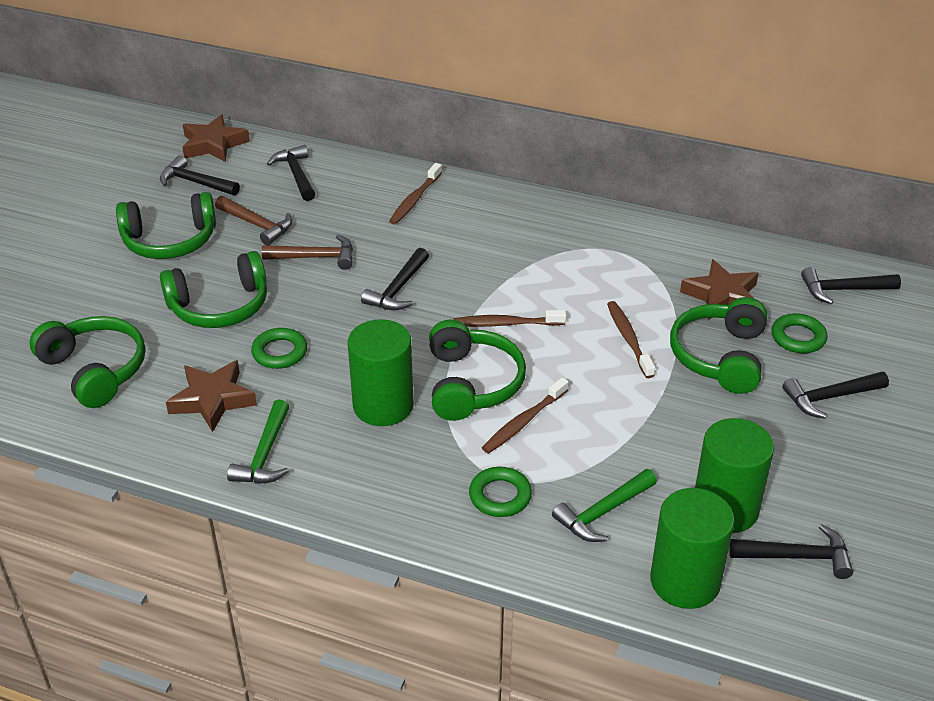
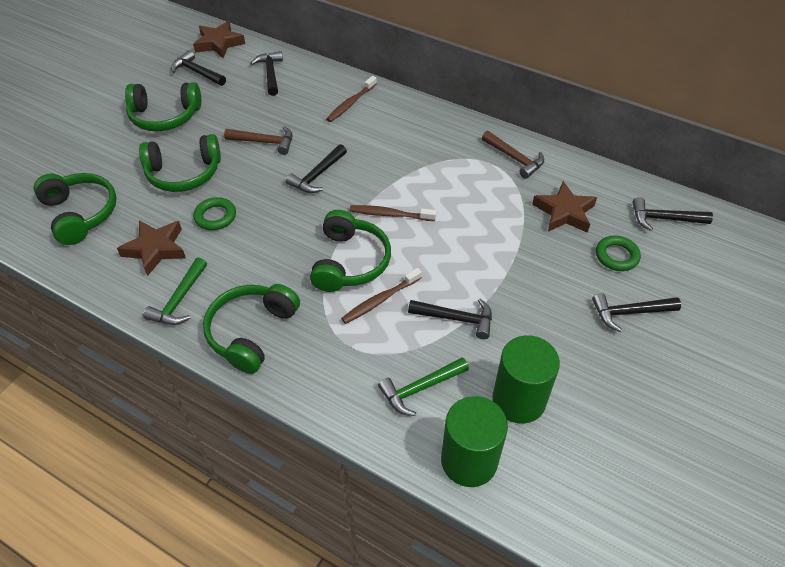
camera: 10 degrees right, 10 degrees up
(257, 225) = (230, 111): brown hammer -> brown hammer (514, 158)
(383, 405) = (278, 271): green cylinder -> none
(500, 496) = (344, 362): green ring -> none
(628, 339) = (481, 239): brown toothbrush -> none
(719, 356) = (549, 264): green headphones -> green headphones (251, 332)
(797, 556) = (566, 453): black hammer -> black hammer (456, 318)

